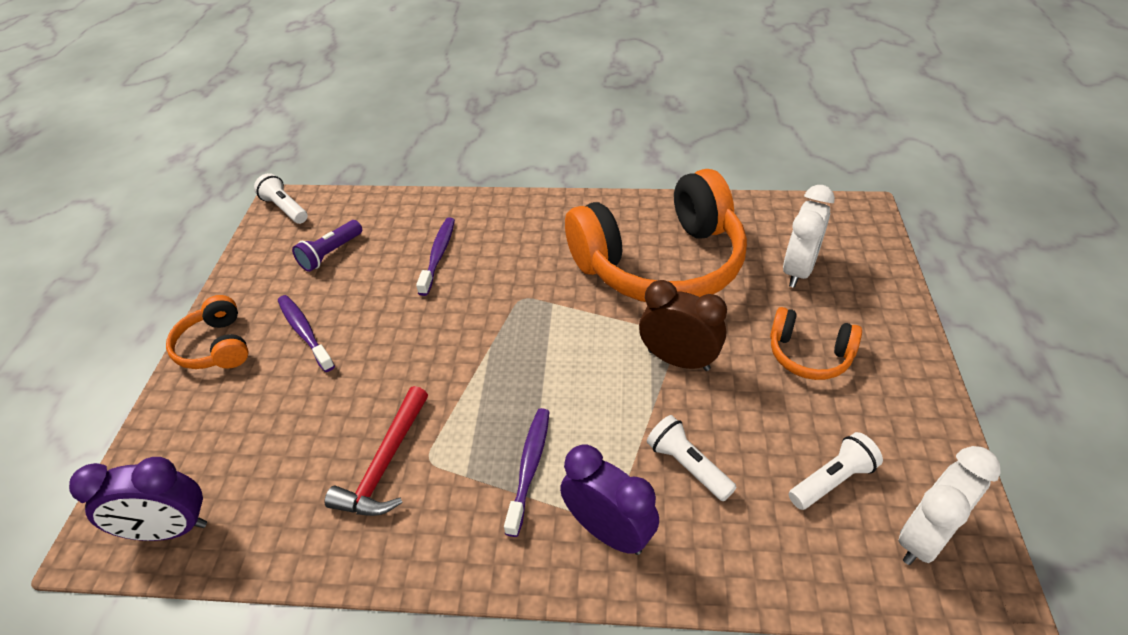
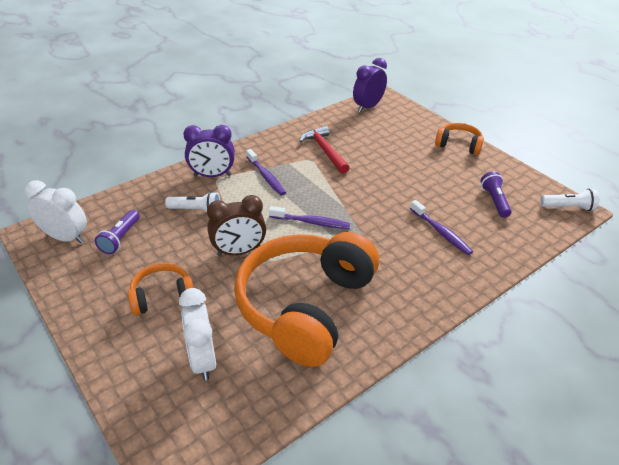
camera: 135 degrees right, 5 degrees down
(304, 332) = (435, 167): purple toothbrush -> purple toothbrush (311, 222)
(832, 480) = (120, 238): white flashlight -> purple flashlight
(924, 537) = (66, 237): white clock -> white clock turned 75 degrees counterclockwise

